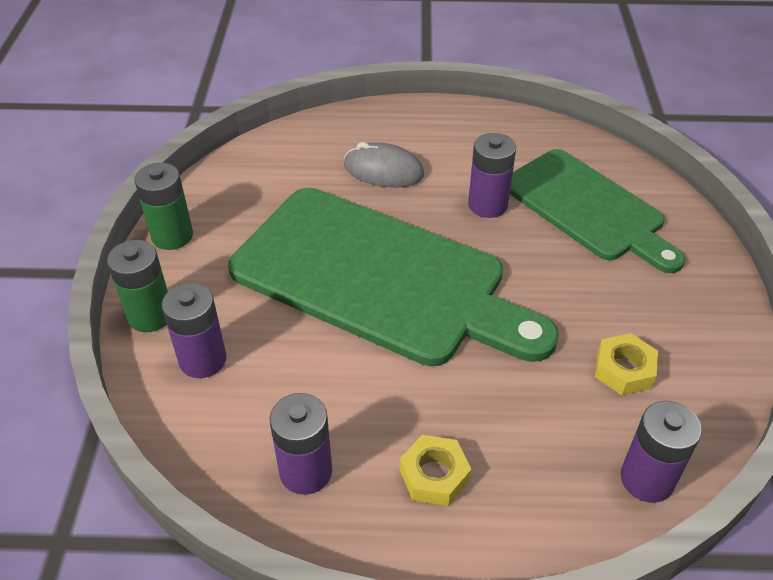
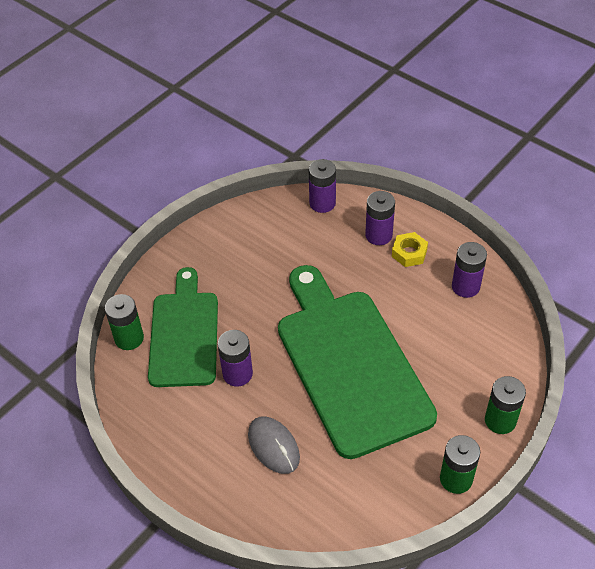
camera: 140 degrees left, 5 degrees up
(202, 360) = (484, 372): purple battery -> purple battery (378, 235)
(624, 370) = (278, 244): yellow nut -> none
(633, 176) = (129, 338): none -> green battery

